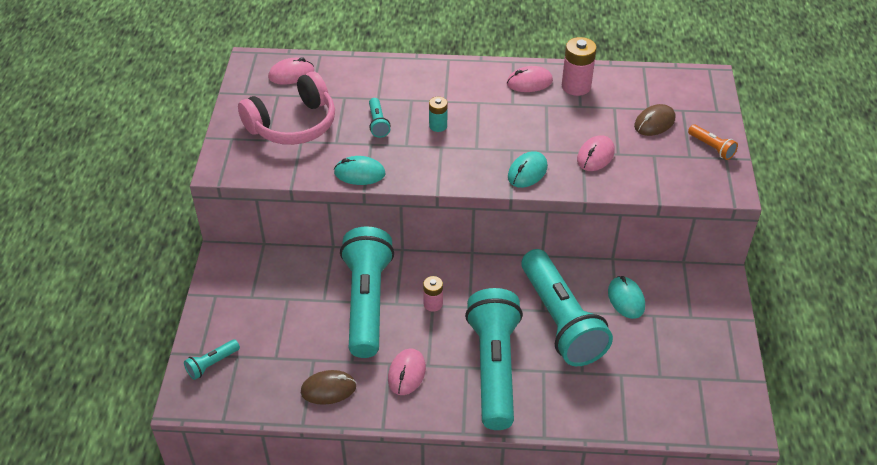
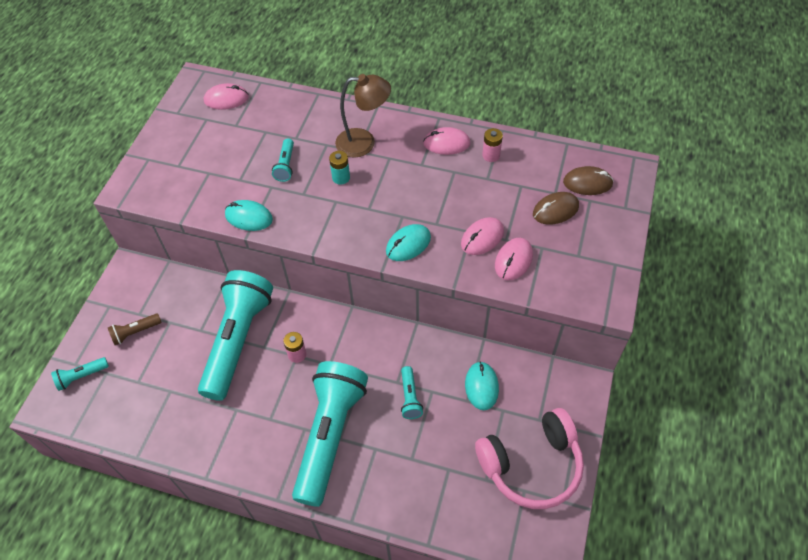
camera: 15 degrees right, 10 degrees up
(254, 314) = (135, 332): none -> brown flashlight
(293, 124) = (208, 153): pink headphones -> pink headphones (531, 465)
(328, 389) = (172, 425): brown mouse -> brown mouse (587, 183)
(406, 373) = (248, 424): pink mouse -> pink mouse (513, 260)
(448, 93) = (364, 143): none -> brown lamp
(560, 321) = (410, 397): turquoise flashlight -> turquoise flashlight, size x0.40
(576, 86) = (491, 155): pink battery -> pink battery, size x0.59
(711, 147) = (604, 249): orange flashlight -> none

